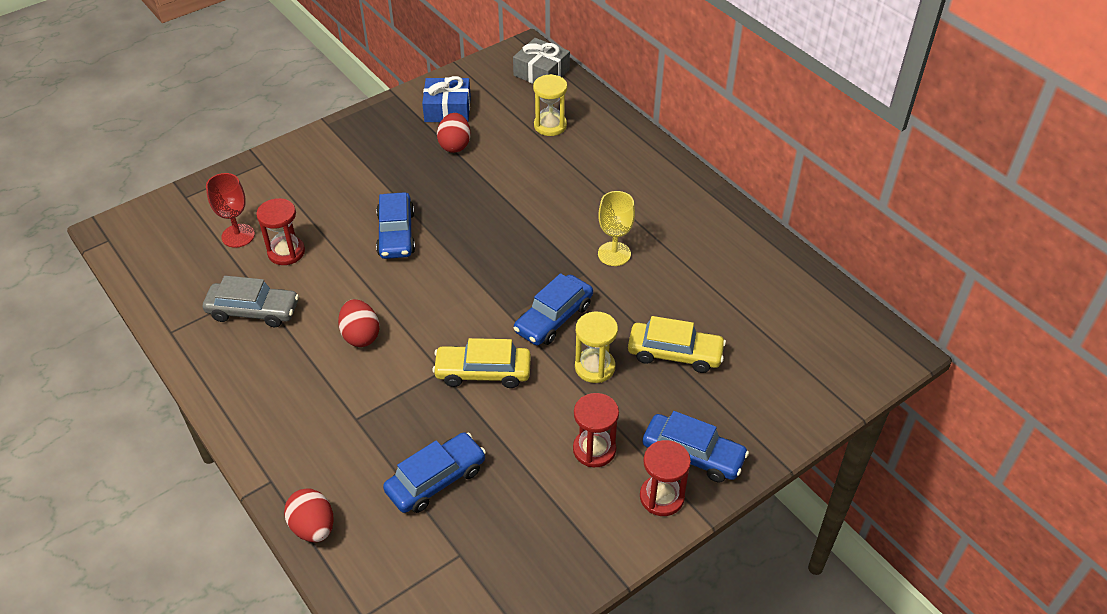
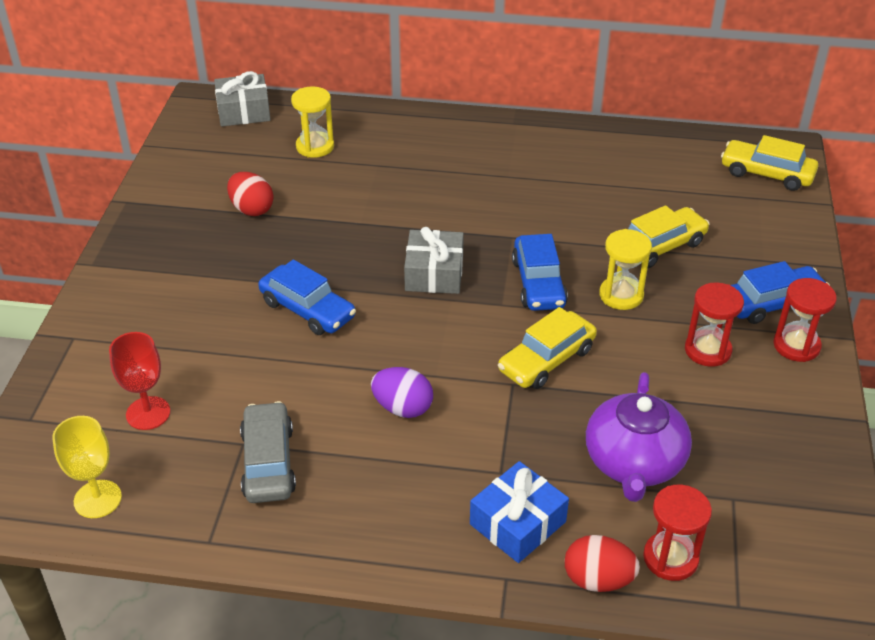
camera: 45 degrees left, 5 degrees down
(253, 311) = (268, 462): grey car -> grey car turned 60 degrees counterclockwise
(286, 252) = (223, 393): red hourglass -> red hourglass (670, 558)
(360, 335) = (402, 408): red egg -> purple egg
(436, 480) = (634, 463): blue car -> purple teapot
(447, 109) = (199, 185): blue gift -> blue gift (518, 523)
(499, 263) = (434, 273): none -> grey gift
(614, 254) = (512, 208): yellow goblet -> yellow goblet (97, 499)
(847, 359) = (766, 173): none -> yellow car

